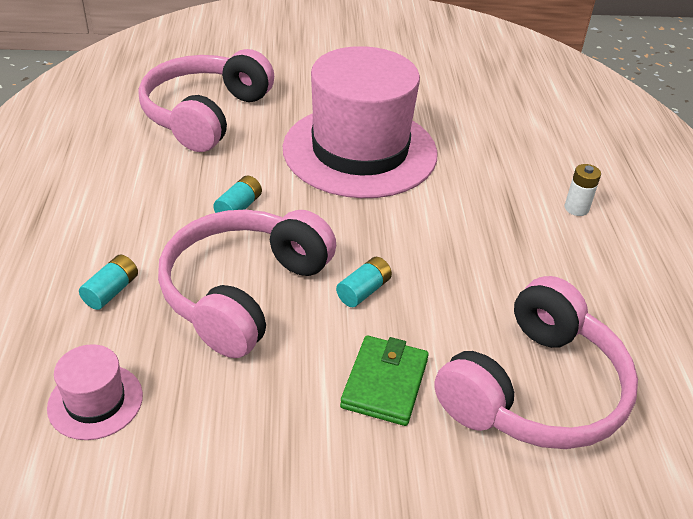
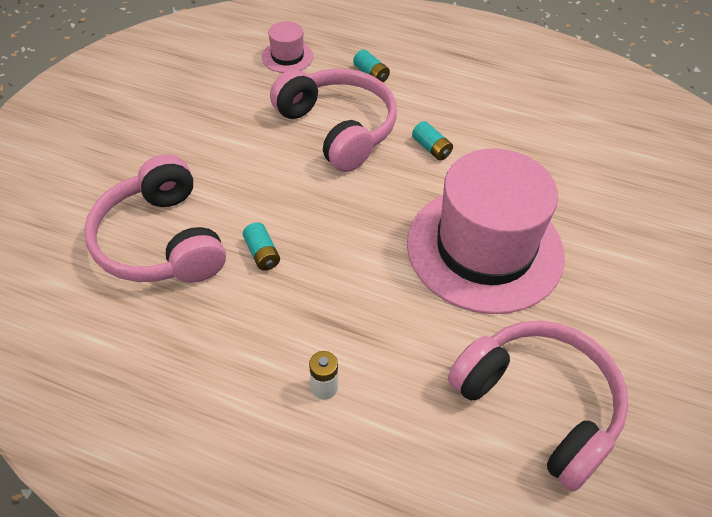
camera: 115 degrees right, 10 degrees up
(205, 115) = (575, 160): pink headphones -> pink headphones (538, 405)
(363, 291) = (304, 187): turquoise battery -> turquoise battery (262, 253)
(385, 383) = (220, 169): green wallet -> none

